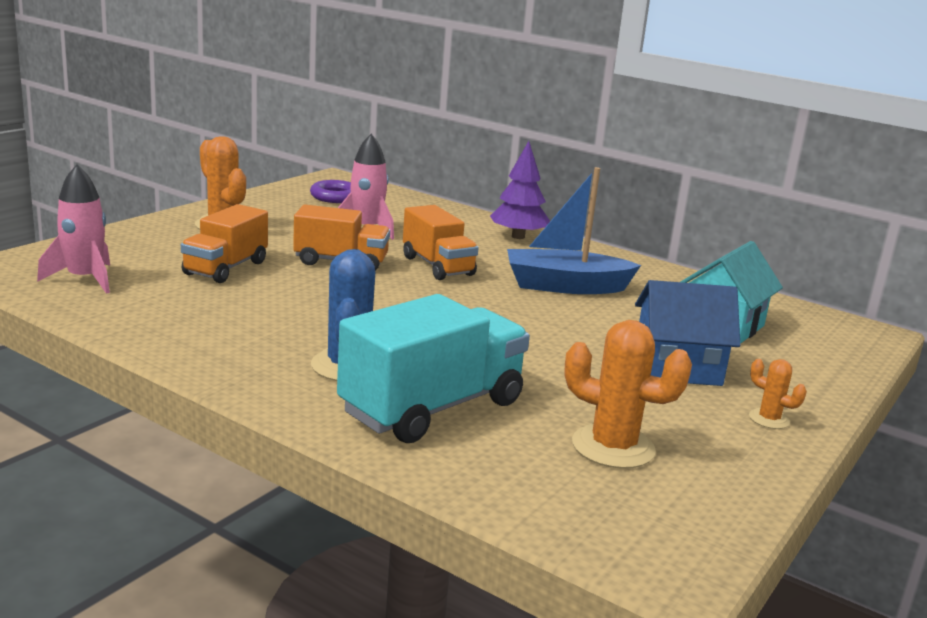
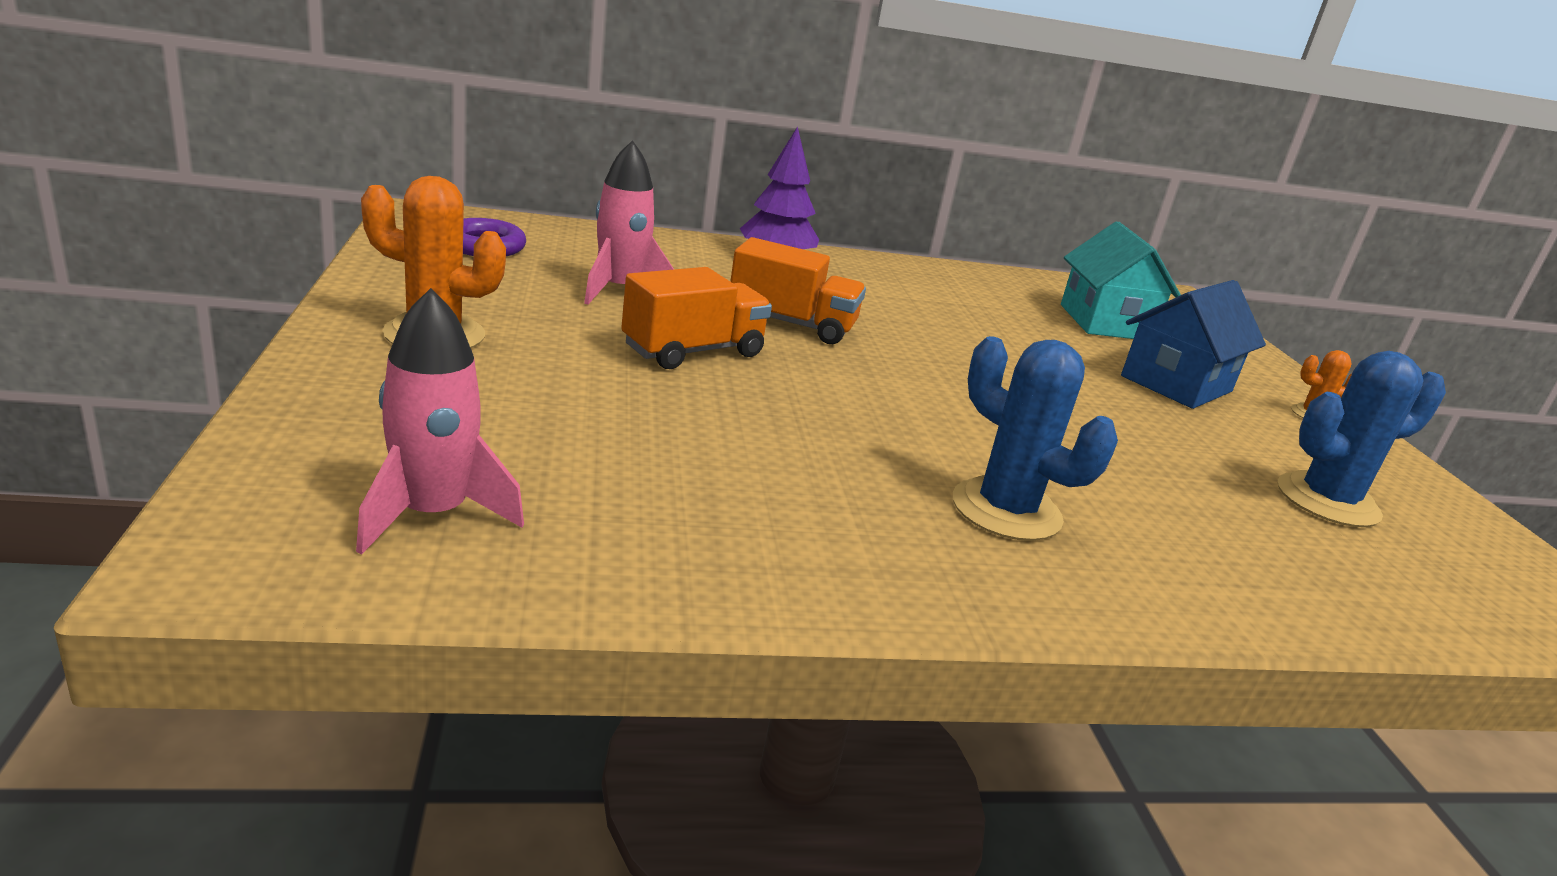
camera: 45 degrees left, 5 degrees up
(226, 268) = (588, 411): orange truck -> none
(432, 408) = (1167, 529): turquoise truck -> none
(565, 286) = (933, 314): blue boat -> none
(613, 447) = (1327, 501): orange cactus -> blue cactus

